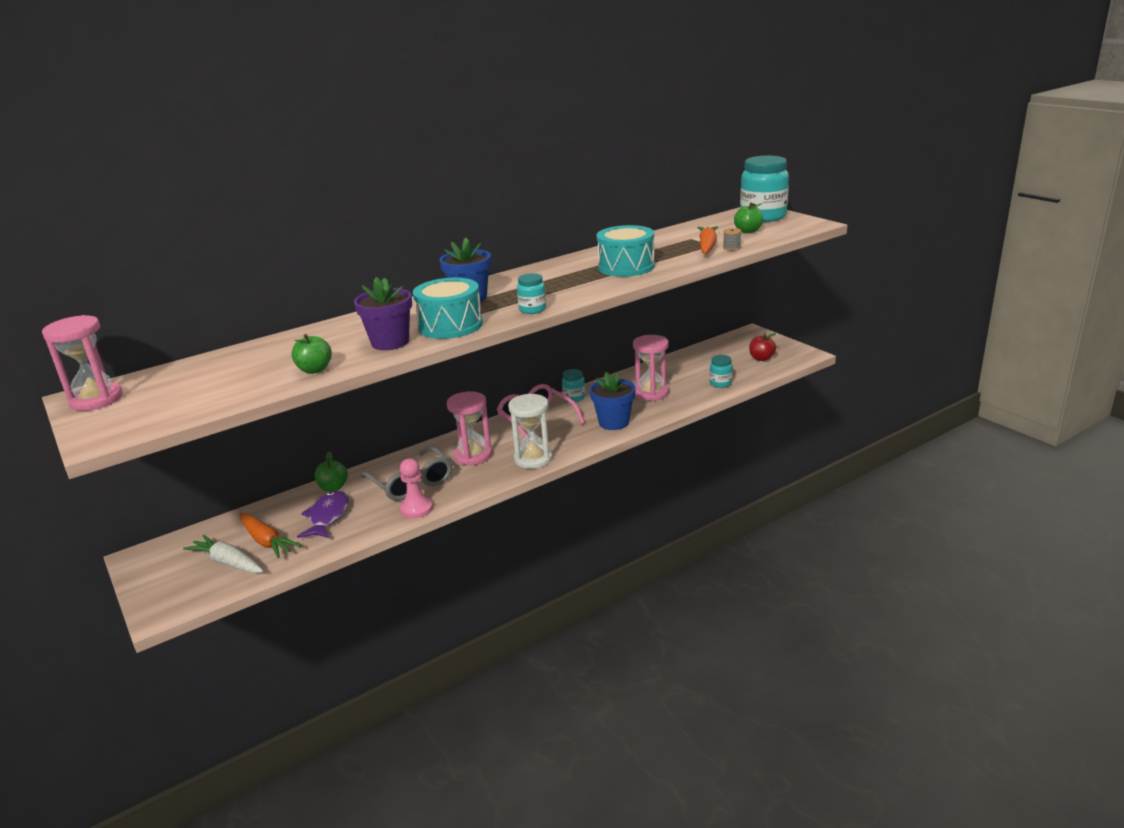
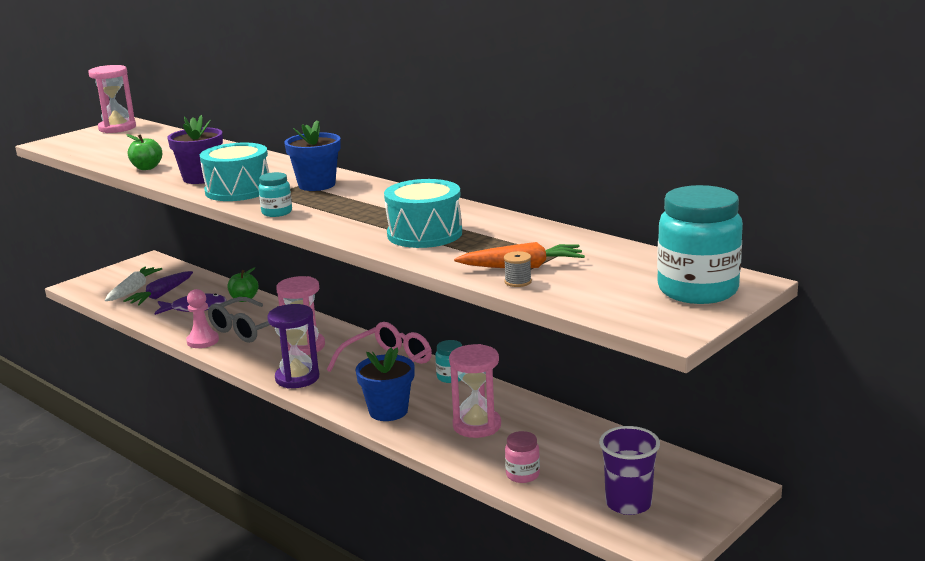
camera: 75 degrees right, 5 degrees down
(266, 541) = (161, 295): orange carrot -> purple carrot
(533, 459) = (297, 378): white hourglass -> purple hourglass
(720, 383) = (522, 475): turquoise jar -> pink jar
(748, 231) = (609, 286): green apple -> none
(761, 358) = (628, 503): red apple -> purple cup

